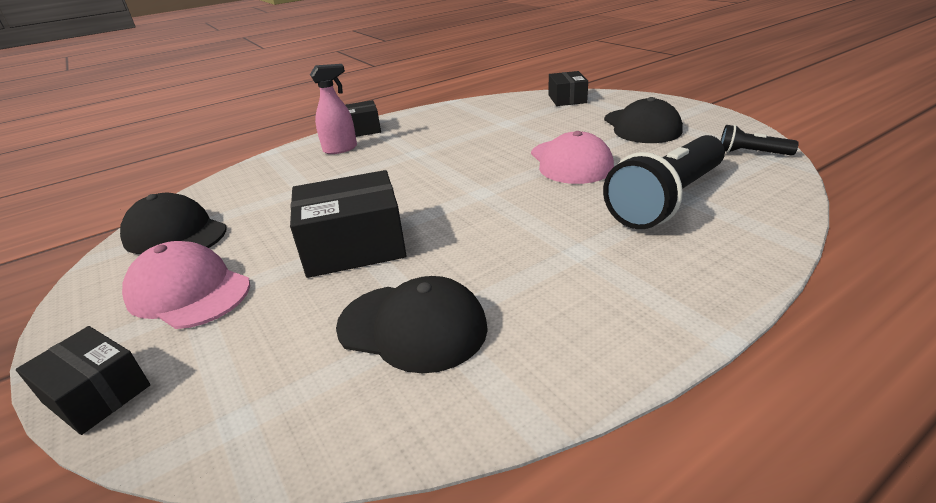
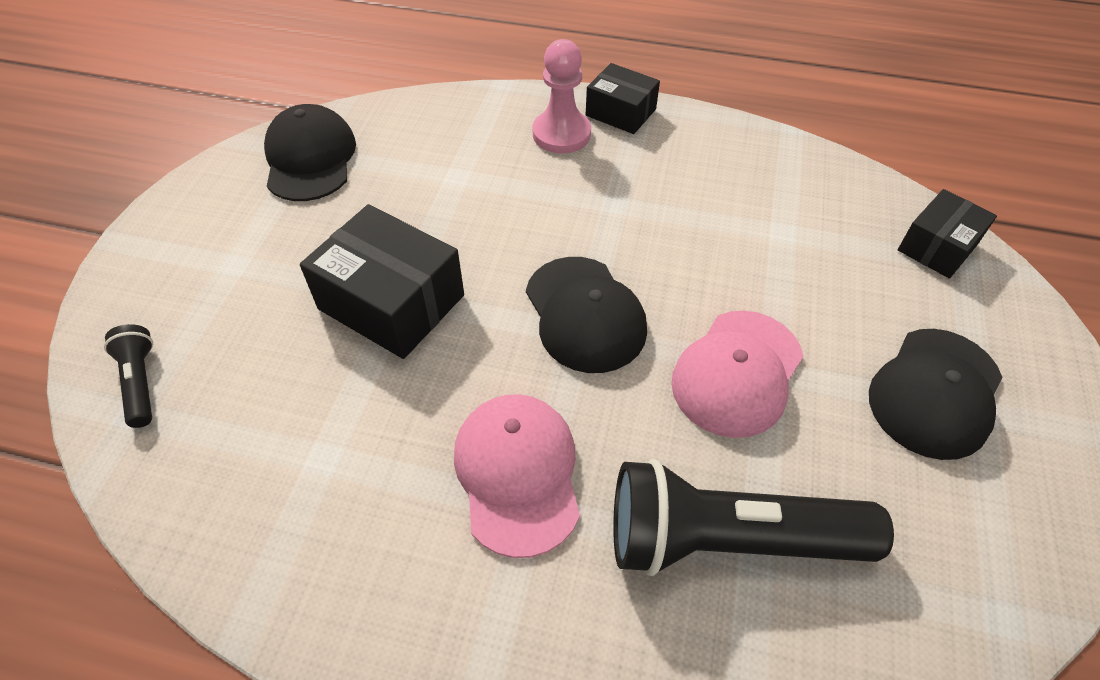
camera: 45 degrees right, 20 degrees up
(97, 394) = (109, 304): black box -> none
(188, 291) = (245, 245): pink cap -> pink cap (517, 473)
(340, 149) = (561, 134): pink spray bottle -> pink pawn
(412, 327) = (306, 445): black cap -> black cap (585, 314)
(751, 153) = (983, 585): black flashlight -> black flashlight (141, 382)

